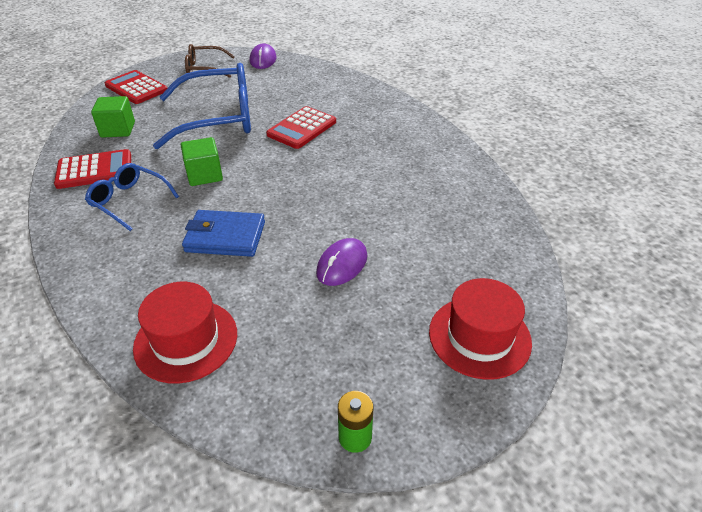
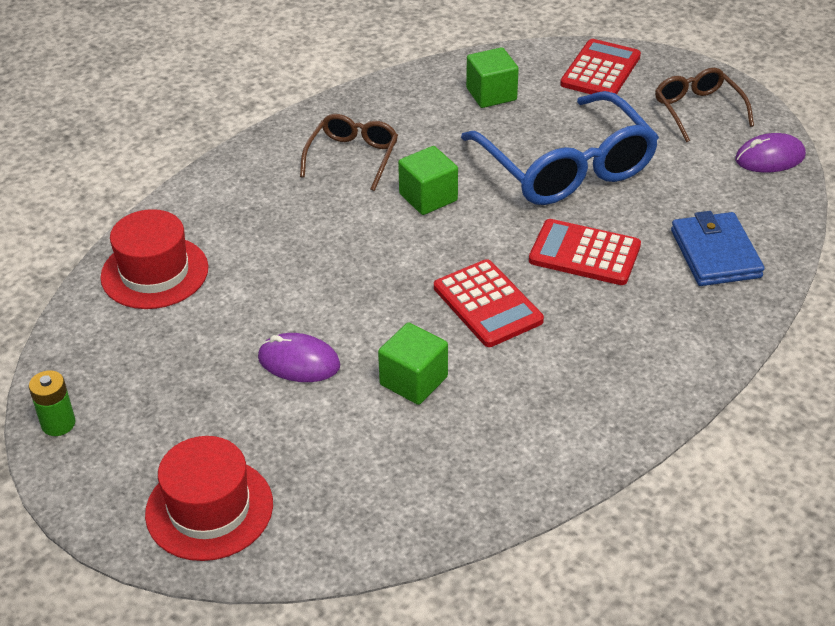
camera: 75 degrees right, 0 degrees up
(94, 170) = (399, 110): red calculator -> red calculator (487, 304)
(129, 201) = (352, 157): blue glasses -> brown glasses
(225, 237) = (316, 251): blue wallet -> blue wallet (715, 254)
(383, 213) = (413, 381): none -> green cube

